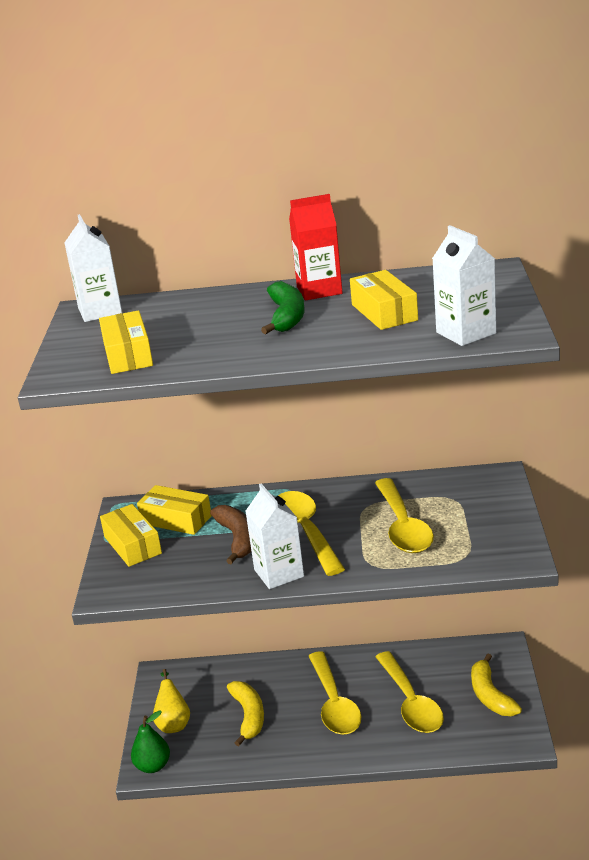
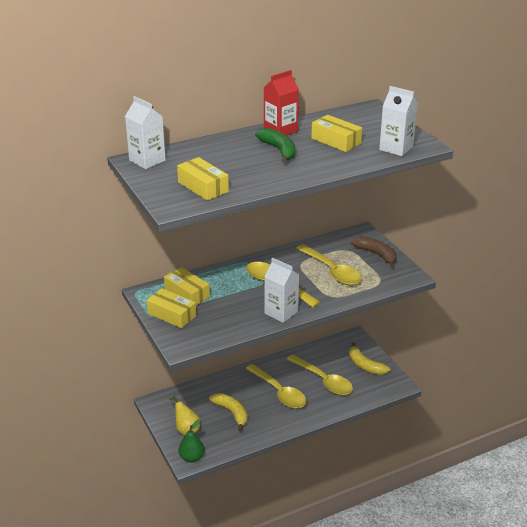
camera: 30 degrees left, 5 degrees up
(176, 520) = (187, 293): yellow box -> yellow box turned 45 degrees clockwise
(237, 539) = (237, 297): brown banana -> brown banana (376, 254)

